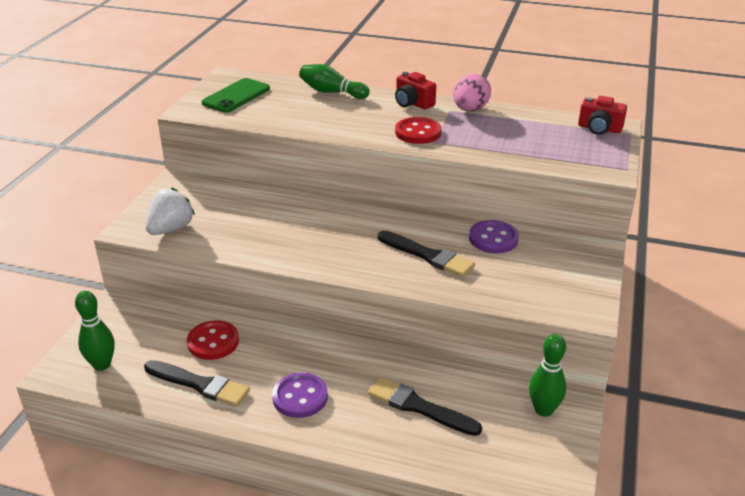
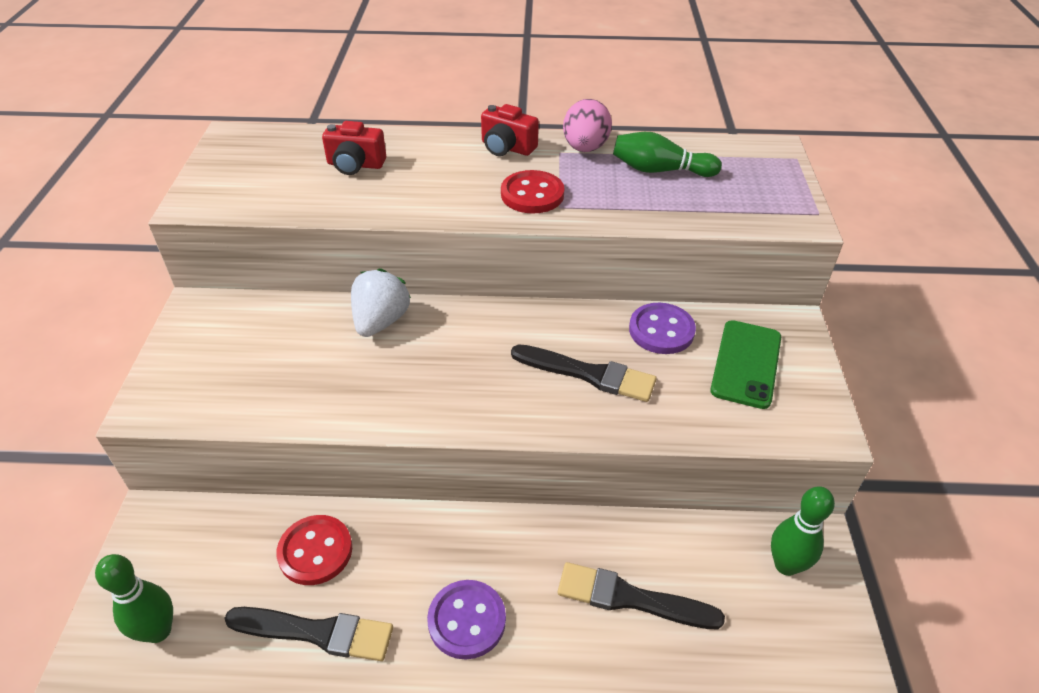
camera: 15 degrees left, 10 degrees up
(171, 229) = (212, 394): white strawberry -> white strawberry (381, 321)
(236, 96) = (257, 168): green phone -> green phone (746, 364)
(332, 92) = (391, 144): green bowling pin -> green bowling pin (660, 170)
(599, 129) = (756, 156): red camera -> red camera (355, 165)

